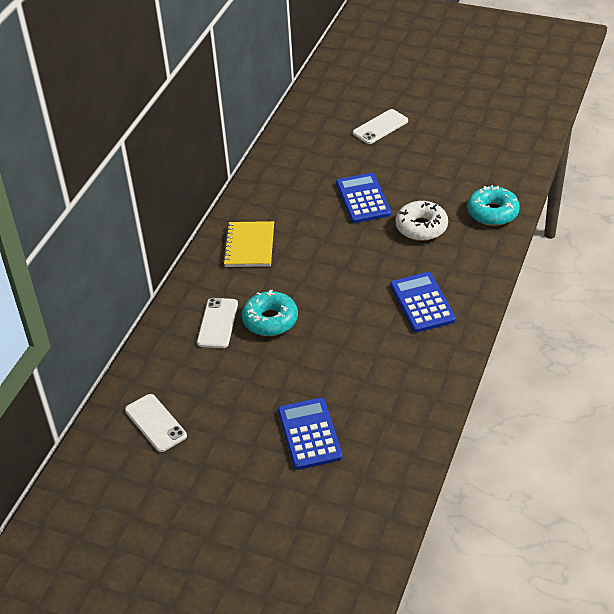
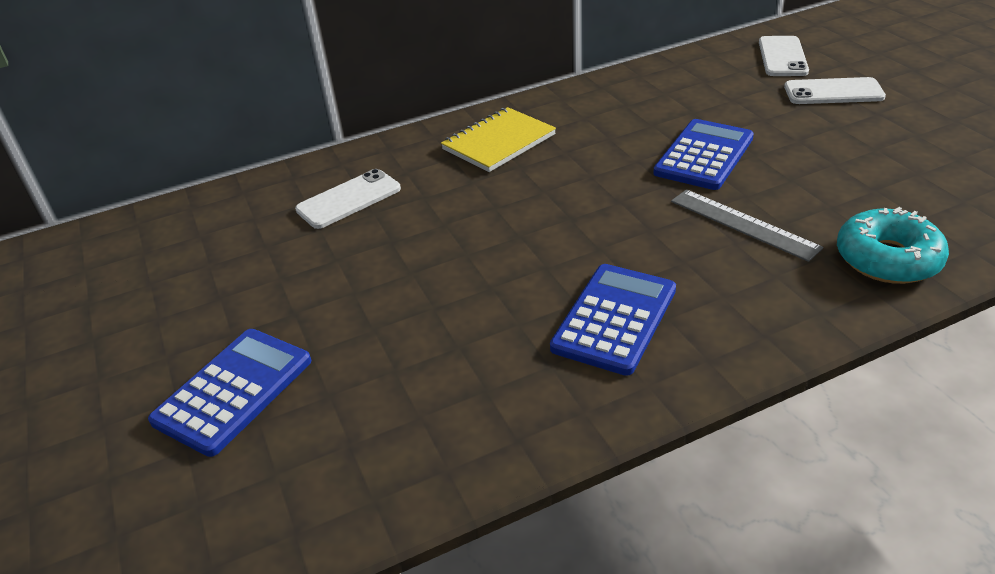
camera: 45 degrees right, 5 degrees down
(155, 423) = (136, 262): white phone -> white phone (782, 57)
(270, 320) = (403, 227): turquoise donut -> none
(421, 227) = (743, 224): white donut -> grey ruler

